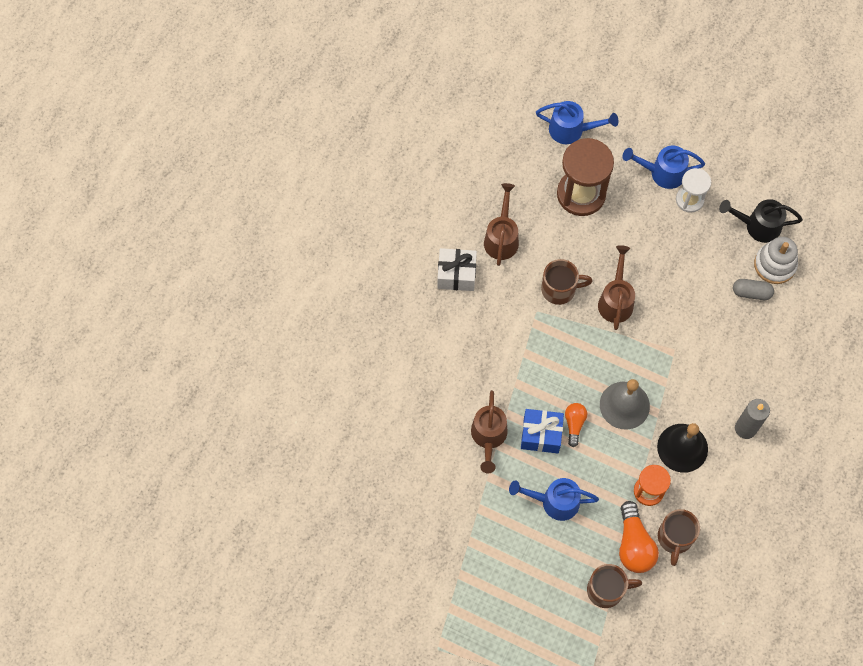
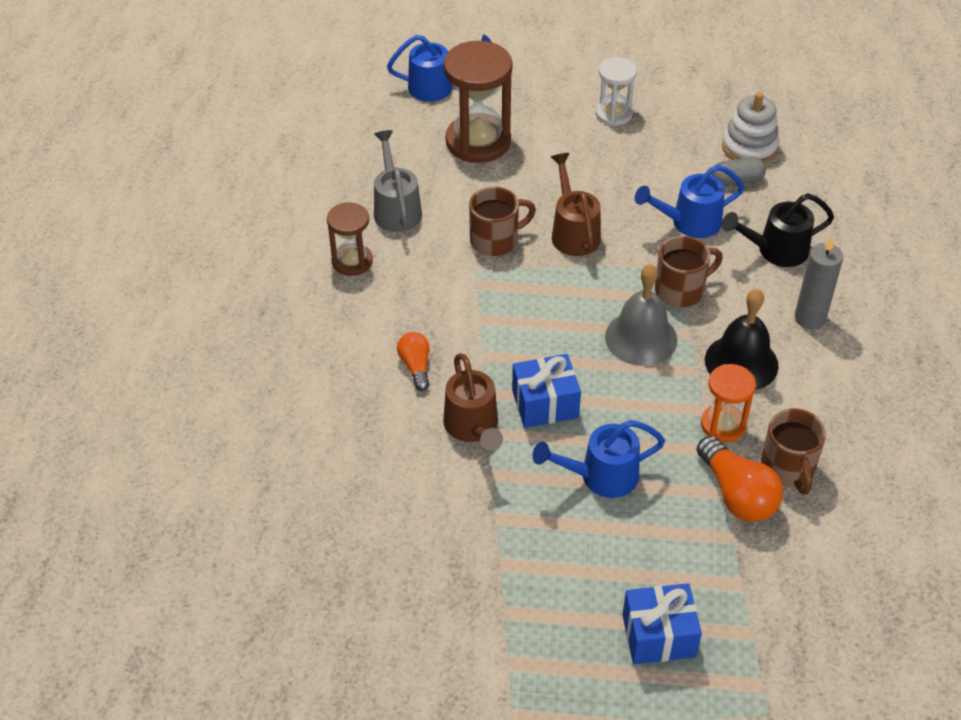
camera: 20 degrees left, 20 degrees down
(456, 275) = (352, 261): white gift -> brown hourglass
(502, 238) = (396, 208): brown watering can -> grey watering can
(543, 622) = (658, 635): none -> blue gift
(574, 424) = (584, 378): orange light bulb -> orange light bulb (416, 366)
(606, 590) = (728, 563): brown mug -> brown mug (681, 290)
(662, 173) = (567, 98): blue watering can -> blue watering can (689, 222)
(757, 226) = (708, 117): black watering can -> black watering can (775, 250)

